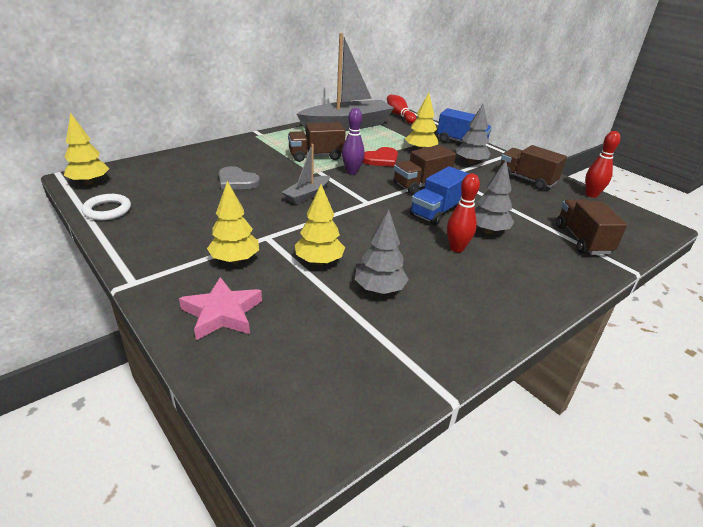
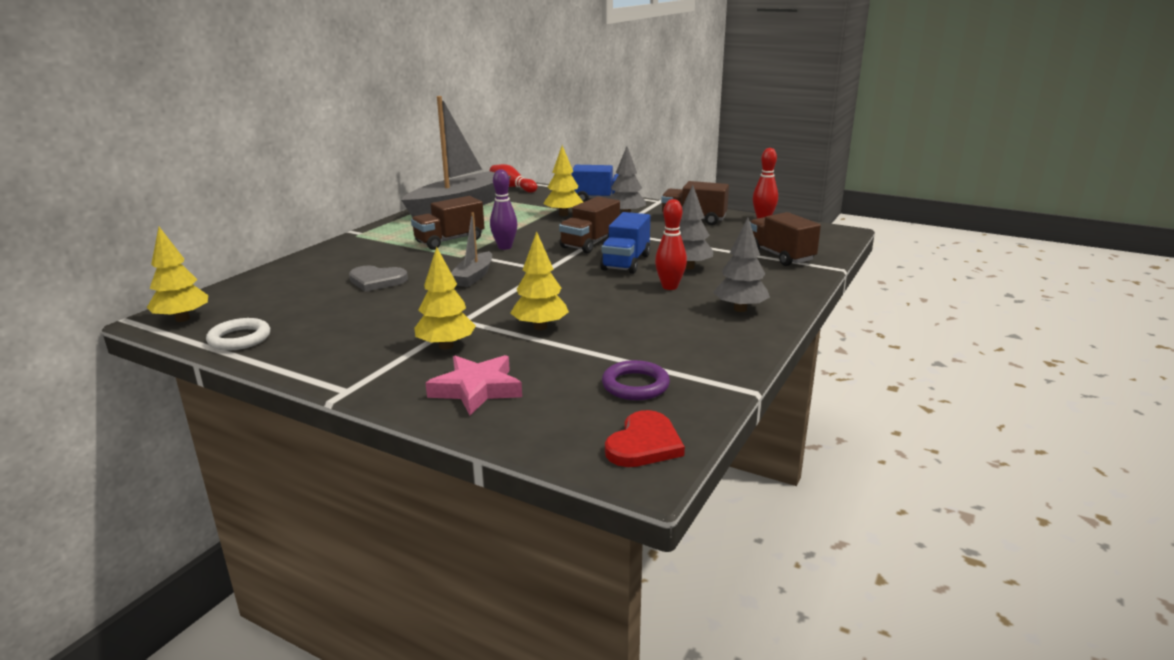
camera: 20 degrees left, 10 degrees down
(350, 353) = (635, 385): none -> purple ring
(379, 290) = (622, 334): grey tree -> grey tree (740, 309)
(381, 159) = (527, 230): red heart -> red heart (644, 444)

